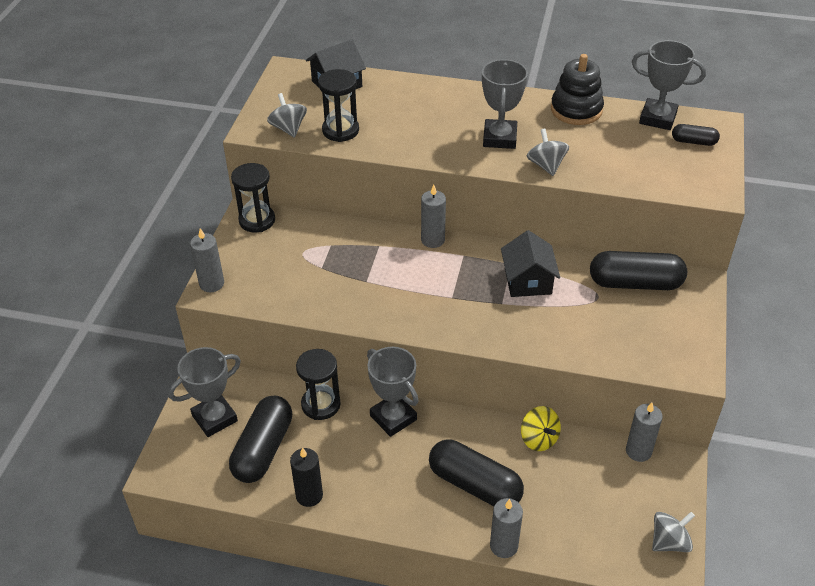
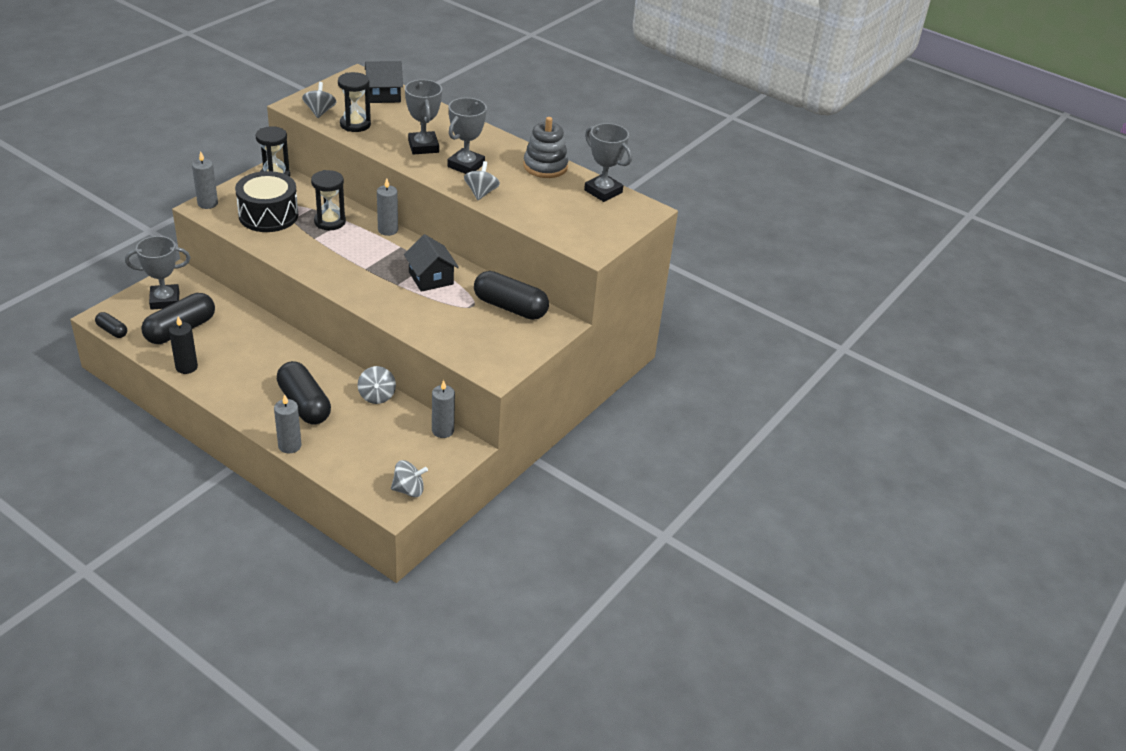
camera: 20 degrees right, 5 degrees down
(292, 272) = (268, 215): none -> black drum
(321, 404) = (243, 319): black hourglass -> black hourglass (330, 222)
(393, 417) = (286, 345): grey trophy -> grey trophy (423, 146)
(528, 281) = (431, 278): black house -> black house turned 45 degrees counterclockwise
(539, 439) = (377, 396): yellow spinning top -> grey spinning top
(576, 110) = (545, 166): black stacking toy -> grey stacking toy
(693, 142) = (613, 215): black capsule -> black capsule (112, 331)

